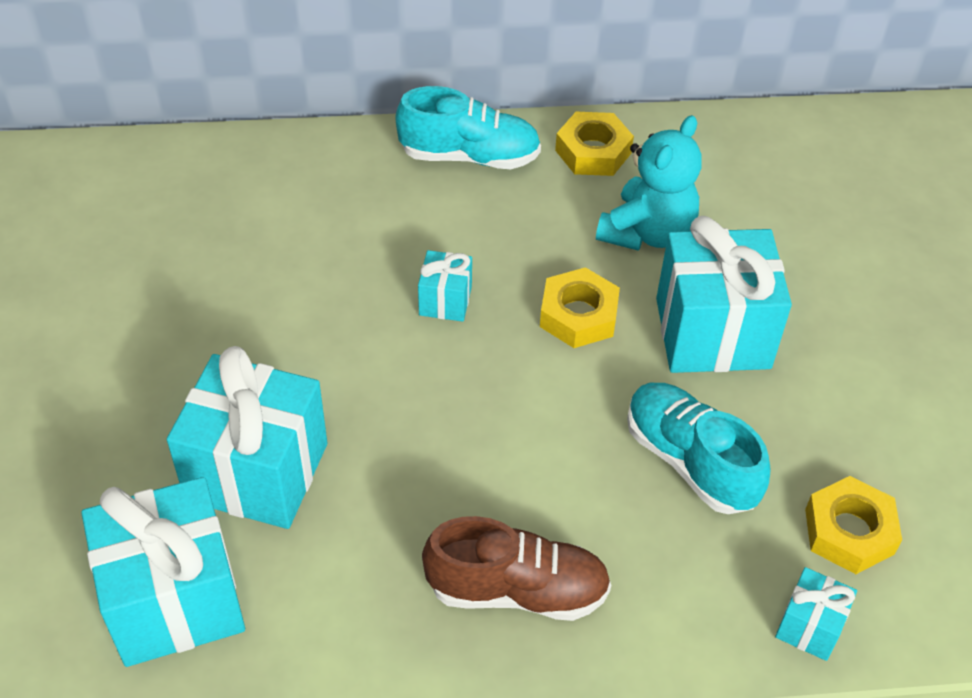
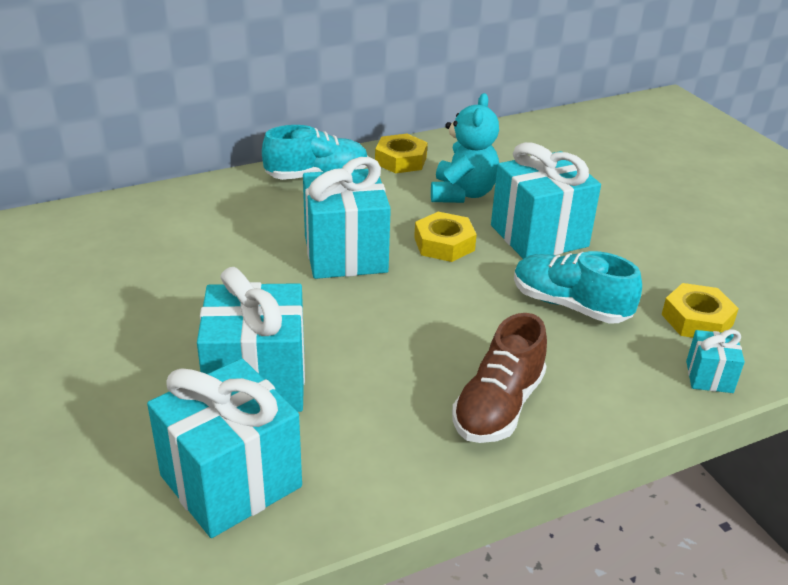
camera: 20 degrees left, 15 degrees down
(445, 301) = (345, 254): turquoise gift -> turquoise gift, size x2.12
(517, 590) = (498, 406): brown shoe -> brown shoe turned 135 degrees clockwise

